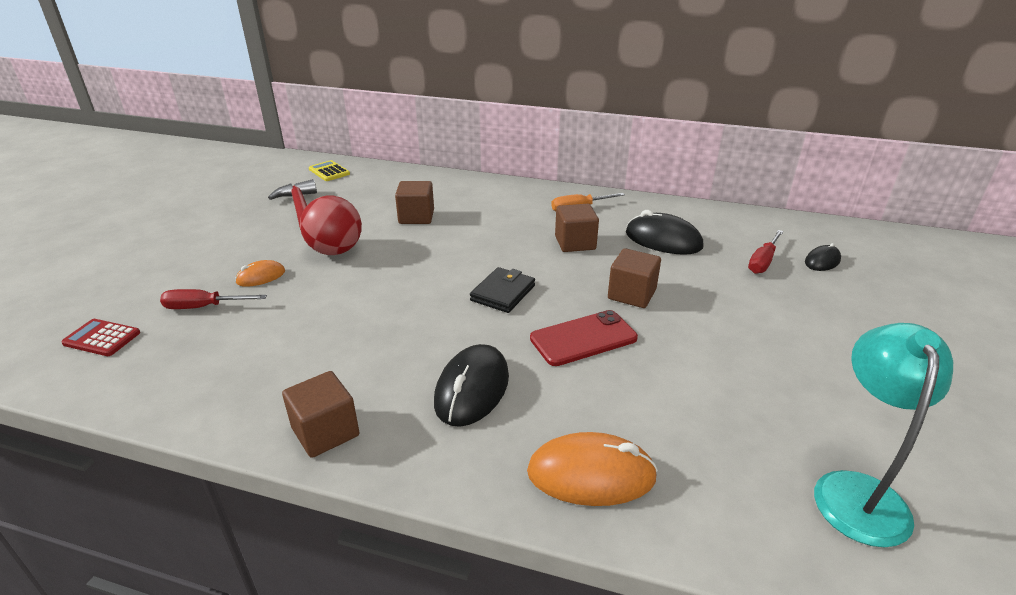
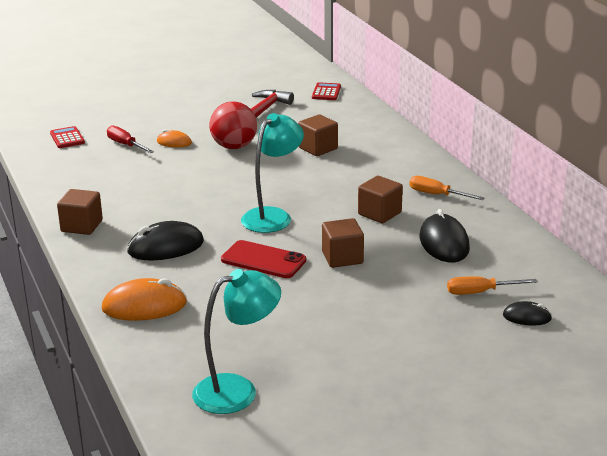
camera: 50 degrees right, 5 degrees down
(329, 171) = (326, 92): yellow calculator -> red calculator
(503, 293) = (273, 216): black wallet -> turquoise lamp
(591, 475) = (144, 306): orange mouse -> orange mouse turned 60 degrees counterclockwise
(763, 261) = (480, 292): red screwdriver -> orange screwdriver

